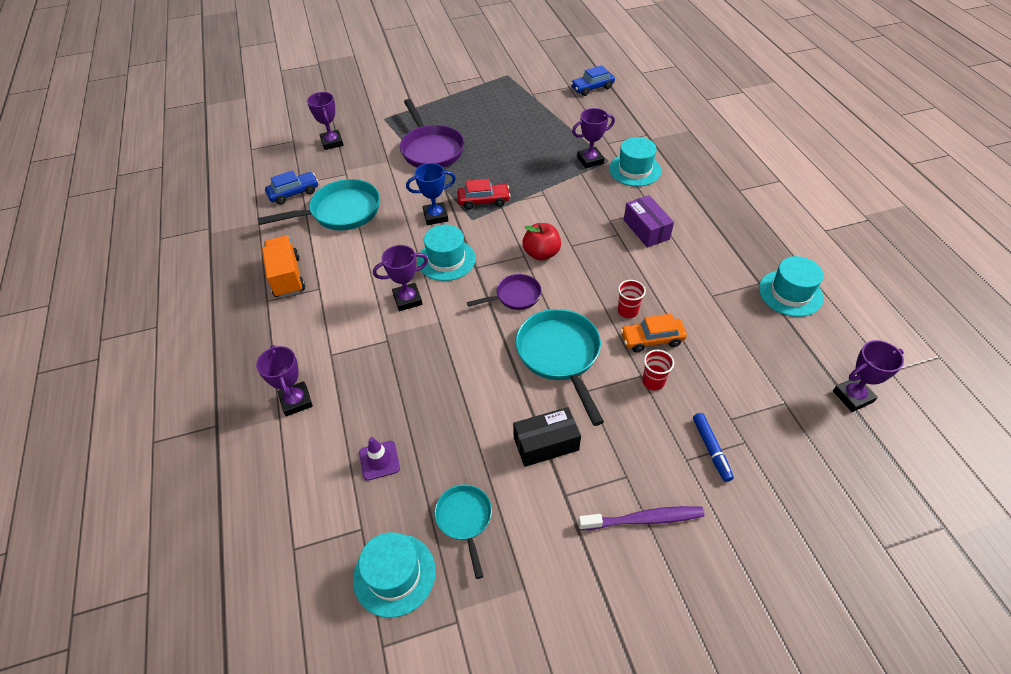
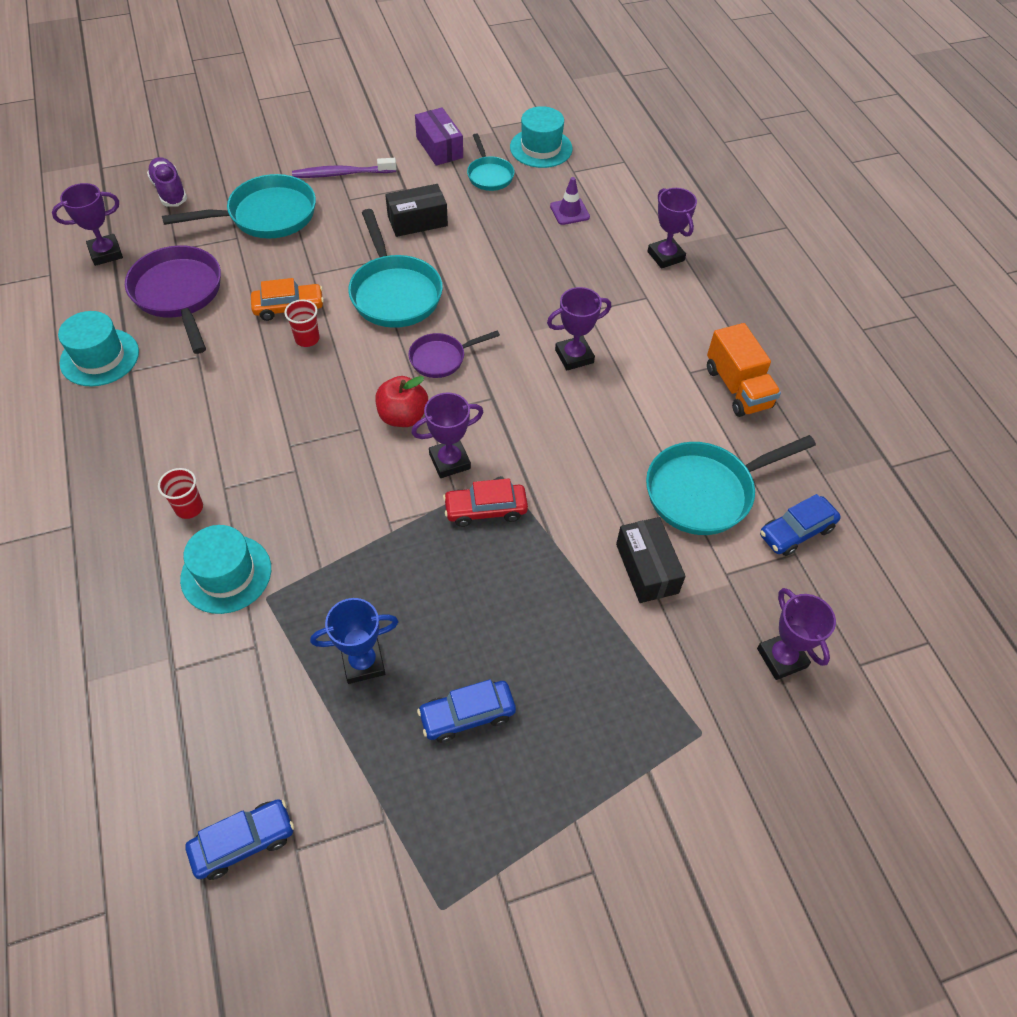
camera: 175 degrees right, 5 degrees up
(391, 175) = (646, 568): none -> black box
(431, 150) = (588, 633): purple pan -> purple pan (179, 294)
(435, 216) = (557, 481): blue trophy -> blue trophy (363, 662)
(446, 260) = (532, 409): turquoise hat -> none
(496, 122) = (467, 715): none -> blue car
(590, 160) = (298, 599): purple trophy -> purple trophy (449, 461)
(646, 229) = (247, 452): purple box -> purple box (439, 147)
(653, 382) = (301, 268): red cup -> red cup (189, 508)
(711, 449) = (266, 215): blue marker -> turquoise pan
(836, 486) = (170, 191): none -> purple shoe

